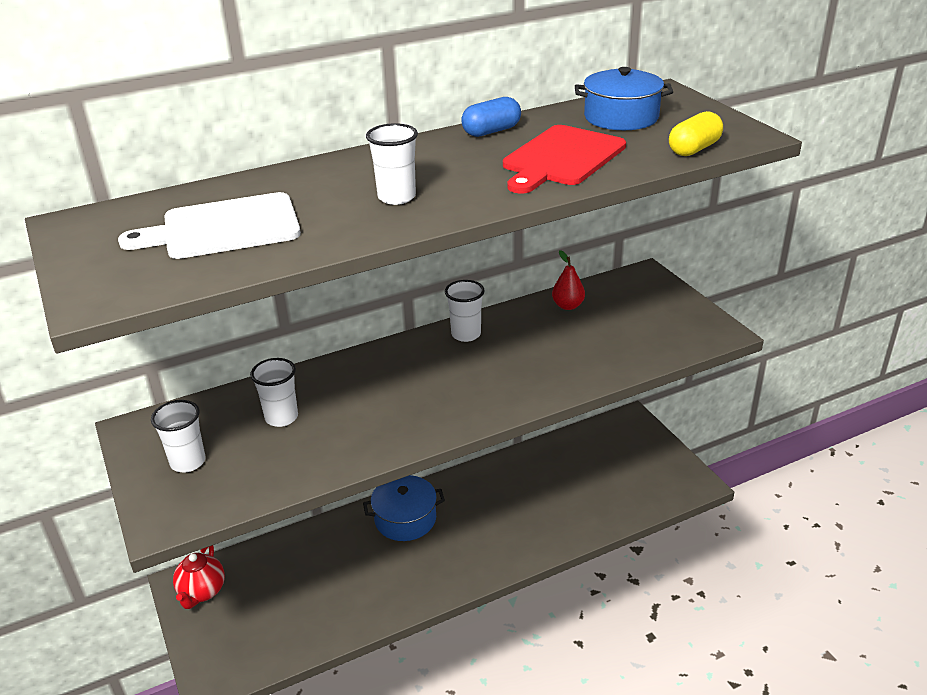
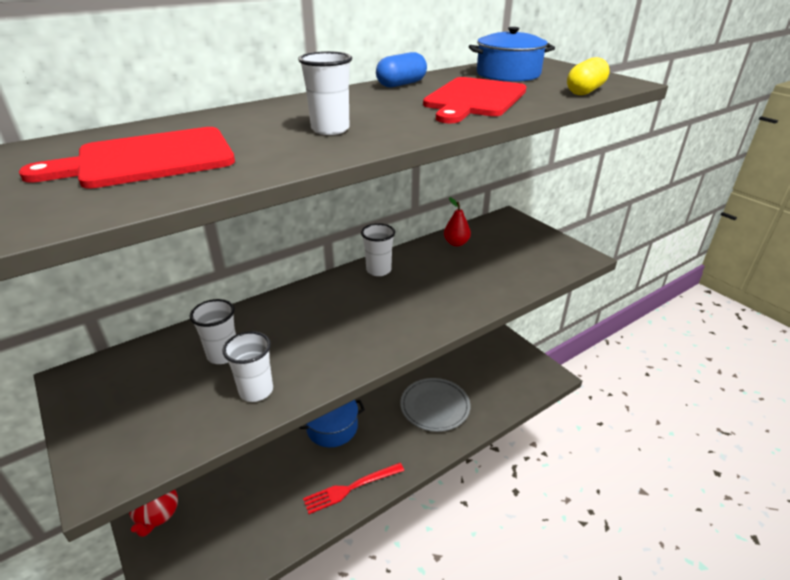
camera: 10 degrees left, 0 degrees up
(188, 462) = (130, 408): white cup -> white cup (256, 391)
(224, 228) = (148, 159): white cutting board -> red cutting board
(417, 587) = (351, 488): none -> red fork
(534, 507) = (435, 407): none -> grey plate

